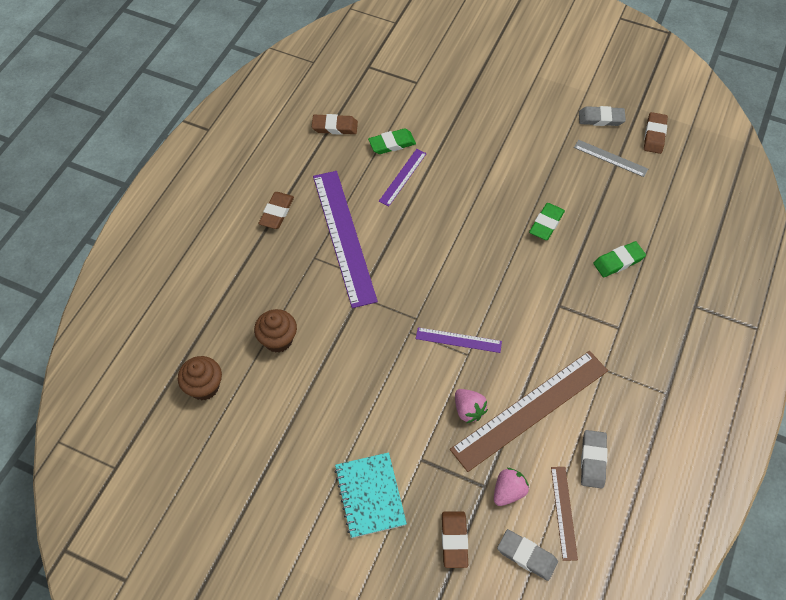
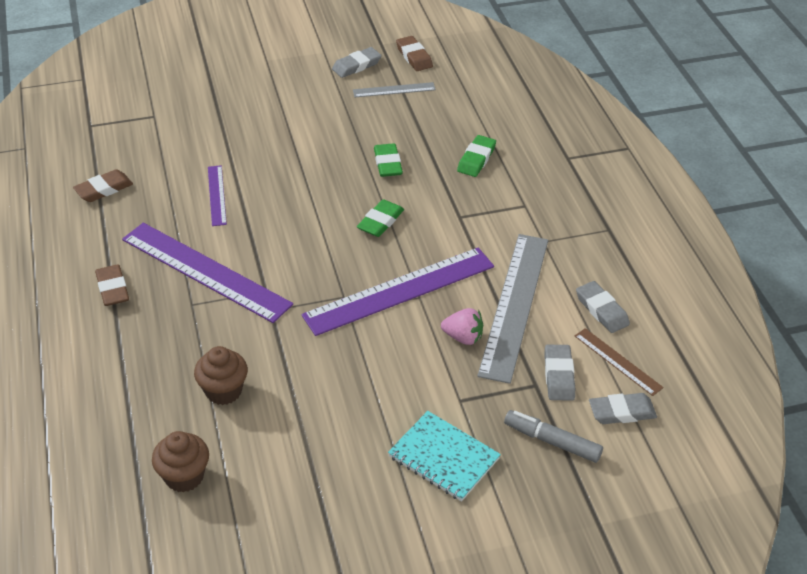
camera: 40 degrees left, 15 degrees down
(392, 144) = (178, 174): green eraser -> green eraser (380, 221)
(454, 540) = (552, 441): brown eraser -> grey marker
(458, 340) = (399, 290): purple ruler -> purple ruler, size x2.06
(508, 491) = (559, 375): pink strawberry -> grey eraser
(530, 409) = (514, 305): brown ruler -> grey ruler

